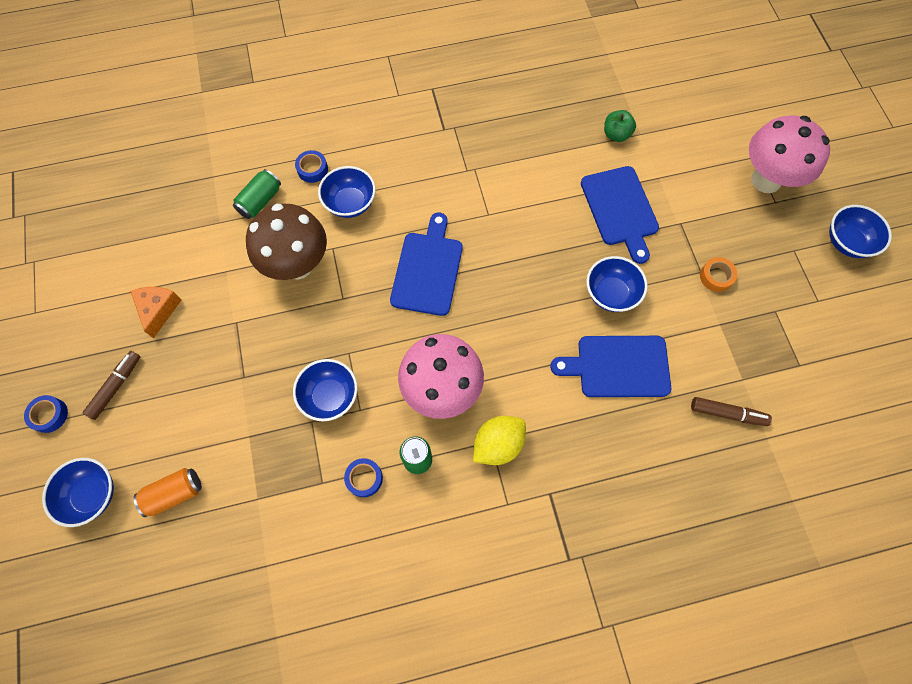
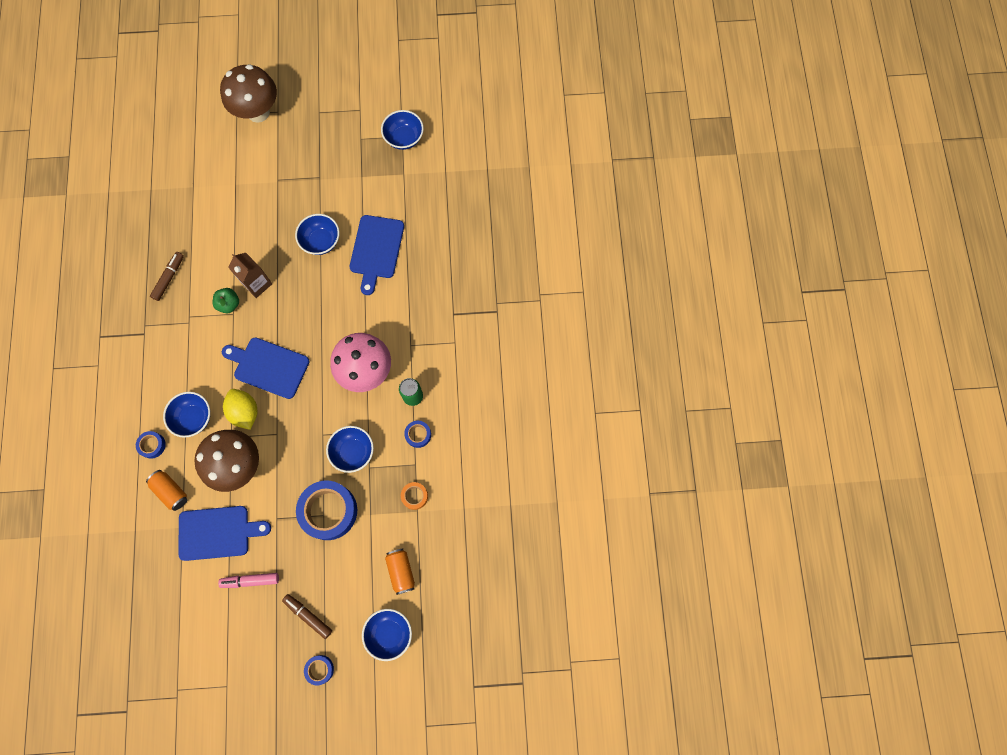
camera: 80 degrees left, 5 degrees up
(158, 310) = (250, 580): orange cheese -> pink marker
(249, 382) = (329, 511): none -> blue tape
(260, 201) = (171, 491): green can -> orange can
(498, 444) = (413, 341): yellow lemon -> yellow lemon (245, 412)
(533, 232) = (257, 284): none -> brown carton
(616, 134) = (188, 204): green apple -> green apple (229, 304)
(620, 209) = (255, 218): blue cutting board -> blue cutting board (218, 532)
(716, 276) = (325, 168): orange tape -> orange tape (414, 496)
(727, 413) = (424, 190): brown marker -> brown marker (169, 278)
(766, 180) = (258, 112): pink mushroom -> brown mushroom
(847, 242) = (321, 77): blue bowl -> blue bowl (404, 138)

